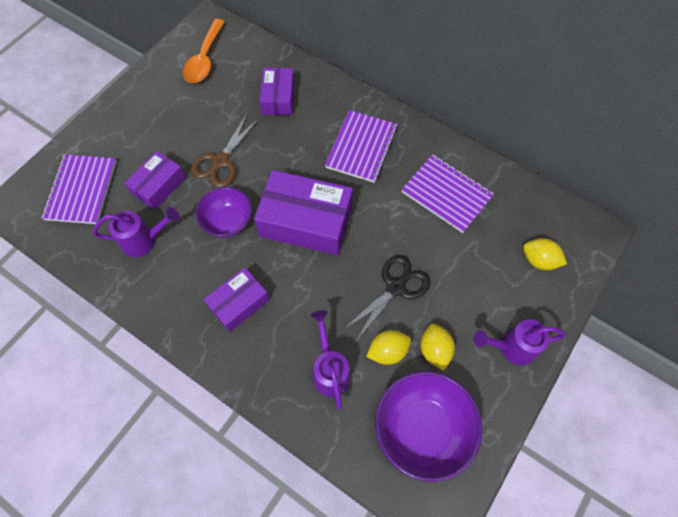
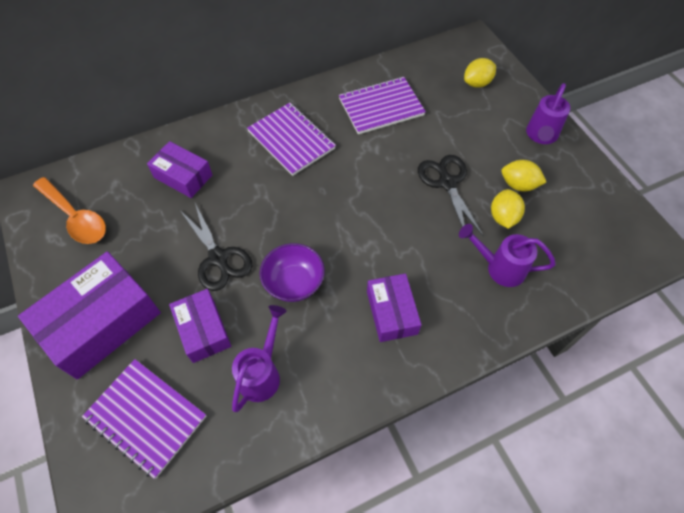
camera: 60 degrees left, 5 degrees down
(221, 161) = (218, 258): brown scissors -> black scissors
(306, 221) = (339, 217): purple box -> purple box (101, 322)
(422, 429) = (583, 226): purple bowl -> none

